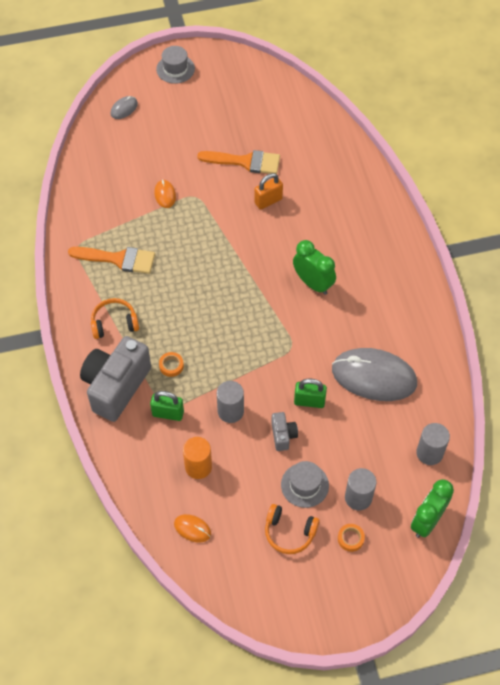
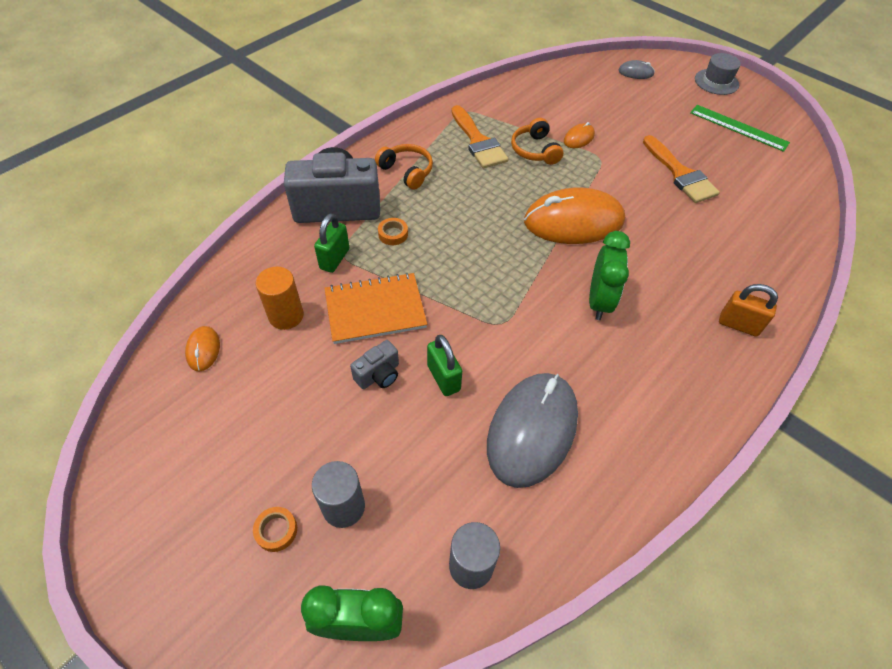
camera: 55 degrees right, 5 degrees down
(168, 413) = (334, 259): green padlock -> green padlock turned 45 degrees clockwise
(230, 95) = (738, 127): none -> green ruler
(230, 411) = (375, 309): grey cylinder -> orange notebook
(240, 252) = (573, 221): none -> orange mouse
(268, 201) = (657, 213): orange padlock -> orange padlock (738, 325)
(289, 532) = (248, 451): orange headphones -> orange headphones (535, 150)
(304, 485) = (325, 433): grey hat -> none
(374, 376) = (532, 430): grey mouse -> grey mouse turned 45 degrees clockwise

